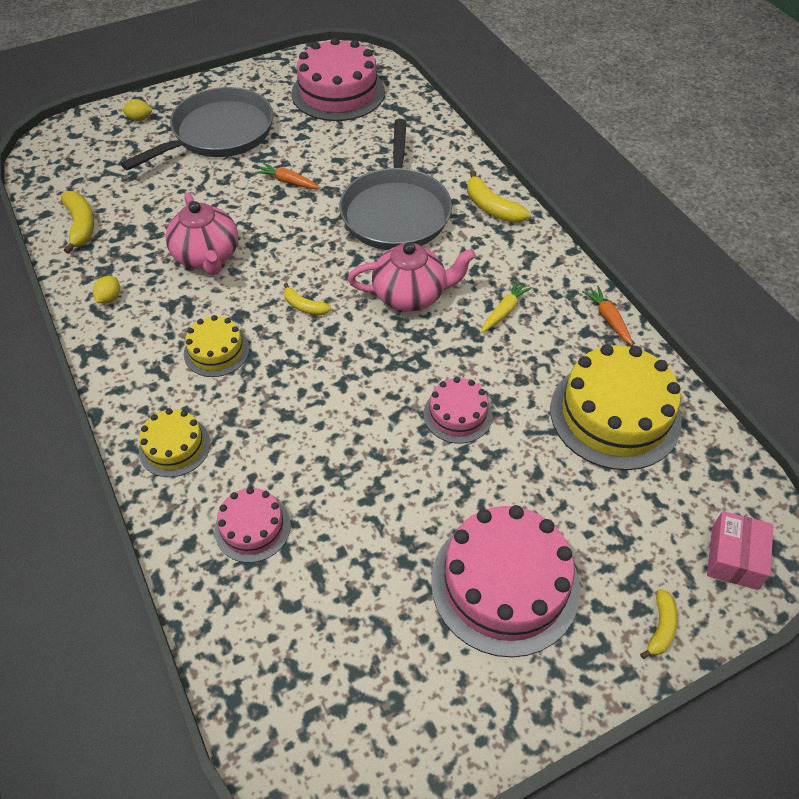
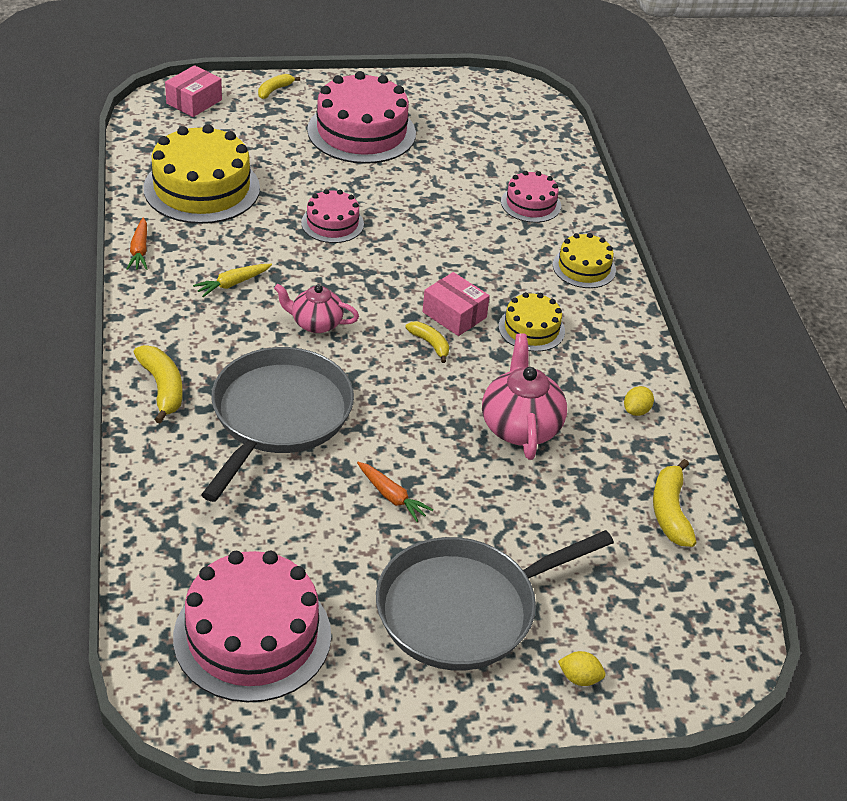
camera: 165 degrees left, 10 degrees down
(293, 343) = (454, 315): none -> pink box
(411, 295) = (315, 323): pink teapot -> pink teapot, size x0.64

